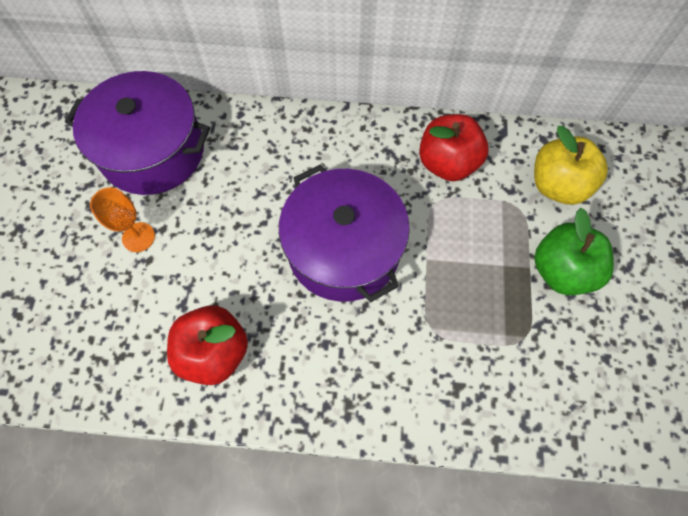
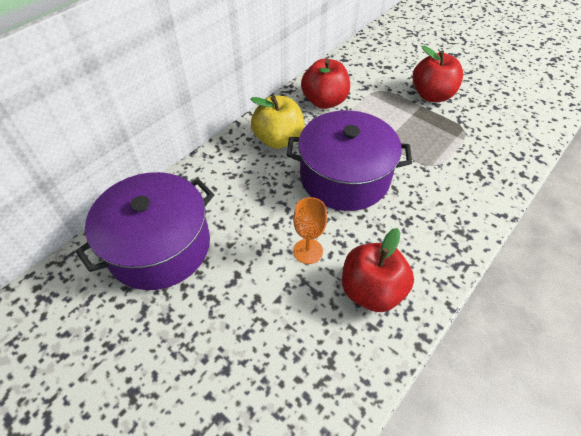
camera: 55 degrees left, 15 degrees down
(138, 237) = (230, 295): orange goblet -> orange goblet (308, 251)
(557, 185) = (378, 70): yellow apple -> yellow apple (278, 139)
(561, 270) = (432, 95): green apple -> red apple

